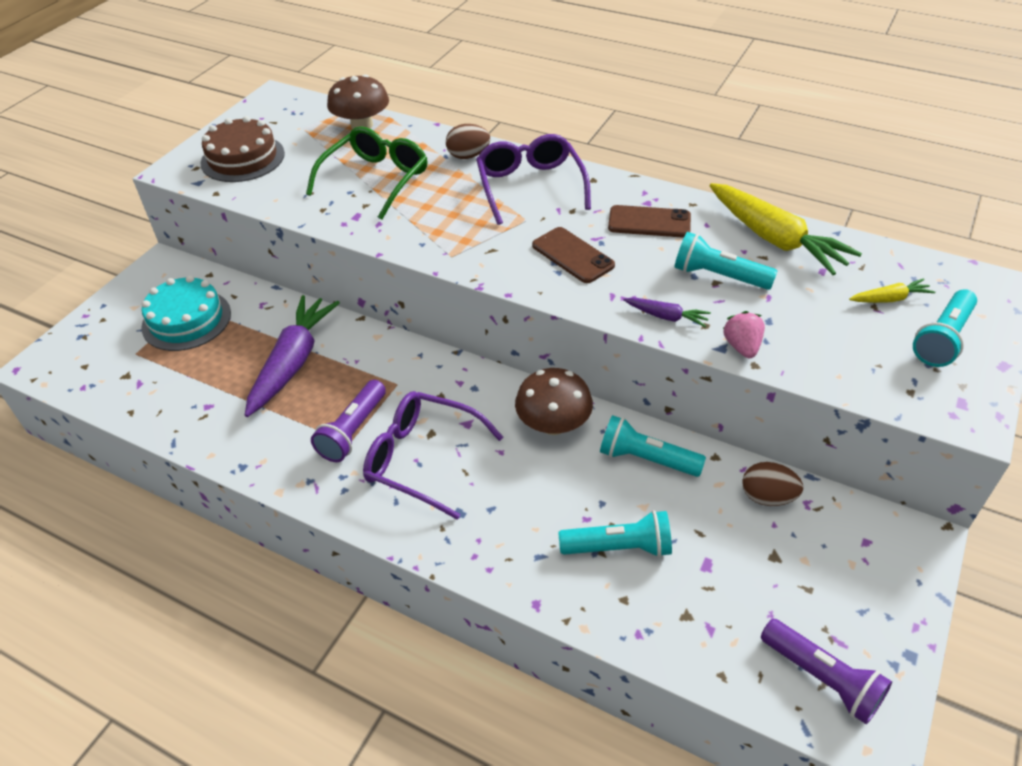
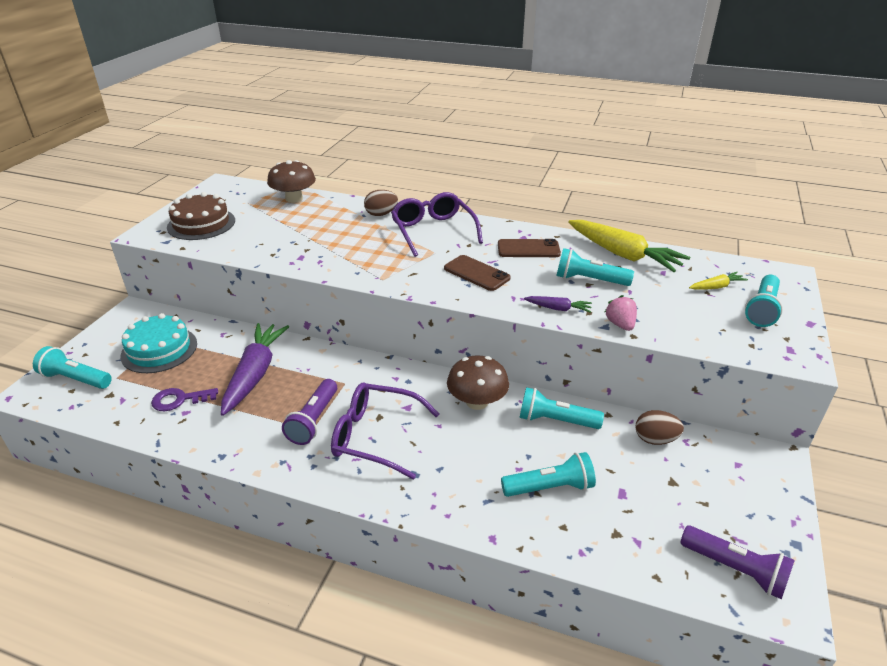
camera: 10 degrees left, 10 degrees down
(90, 351) = (76, 379): none -> turquoise flashlight
(203, 389) = (179, 400): none -> purple key
(376, 179) = (312, 232): green glasses -> none

